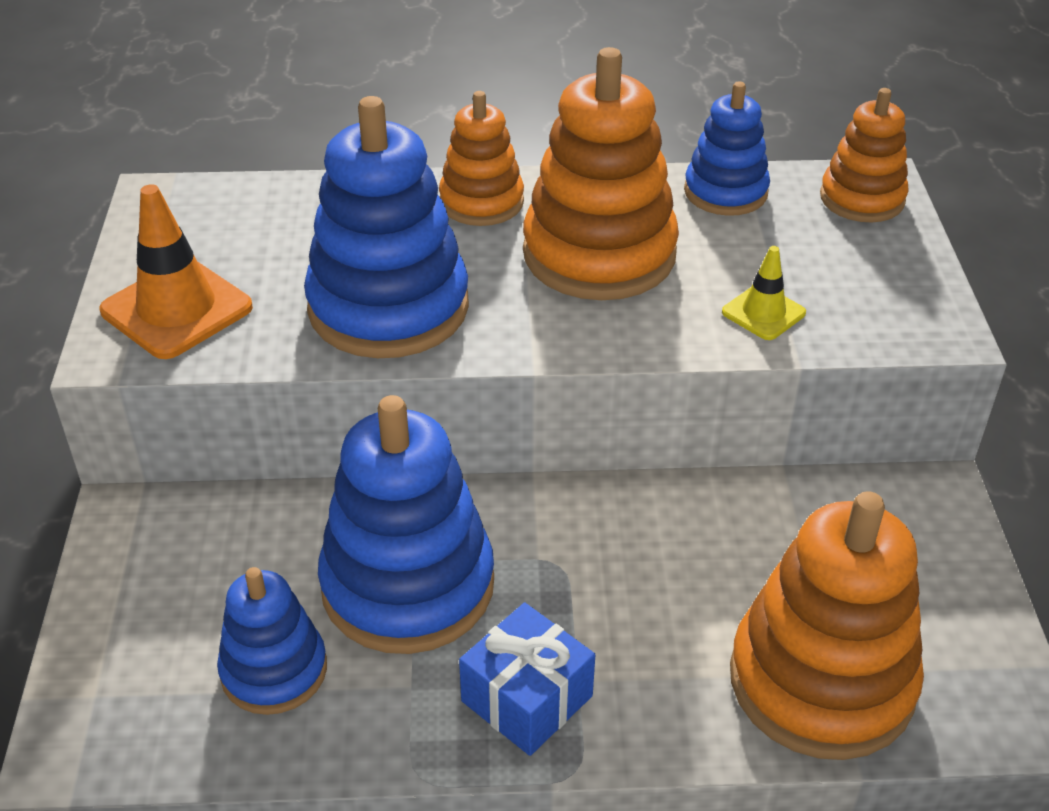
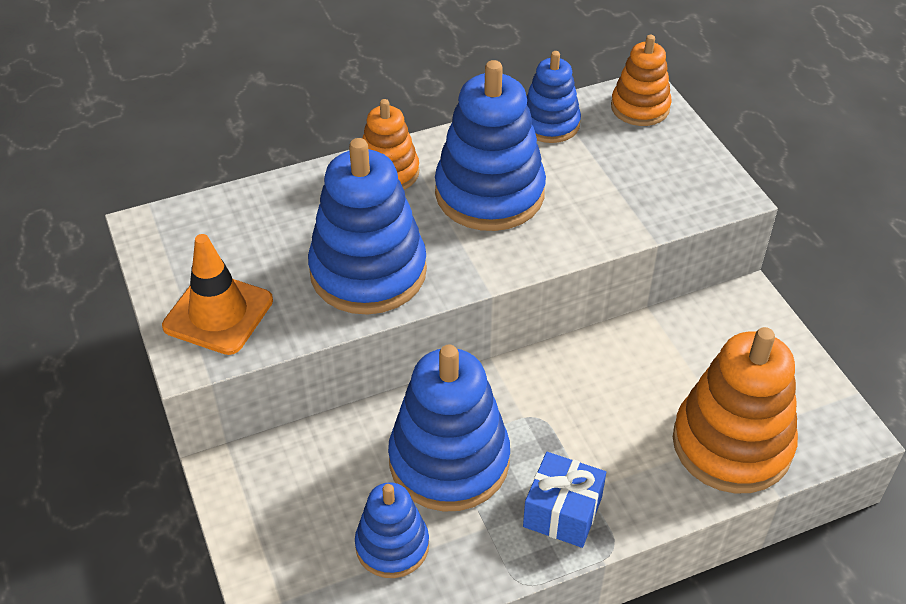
camera: 20 degrees left, 5 degrees up
(599, 254) = (489, 193): orange stacking toy -> blue stacking toy
(763, 313) = (616, 210): yellow traffic cone -> none

